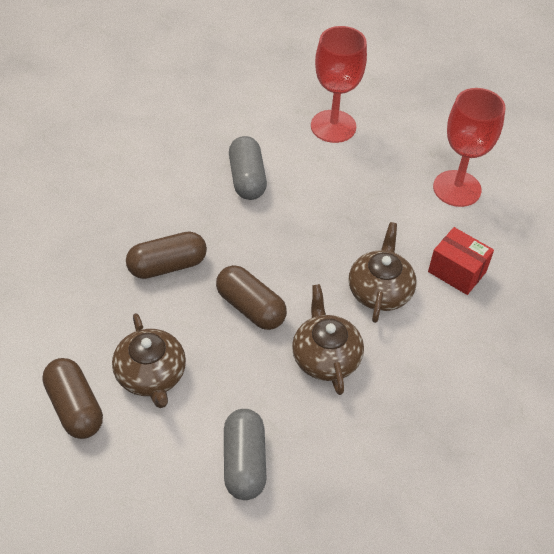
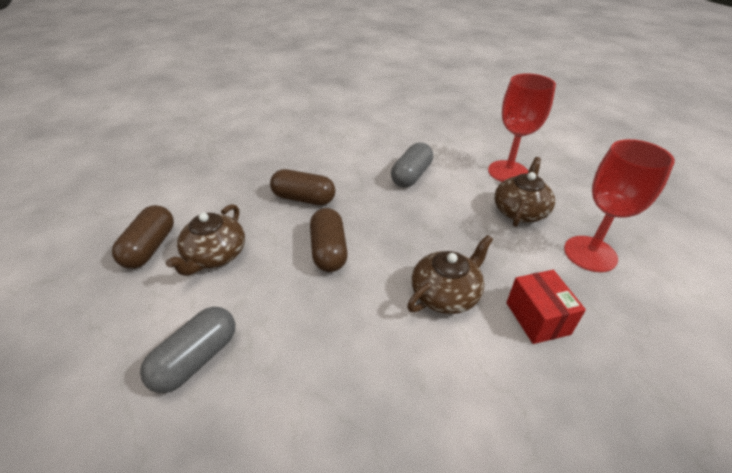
camera: 40 degrees right, 10 degrees down
(325, 357) = (348, 318): brown teapot -> brown teapot (520, 211)

